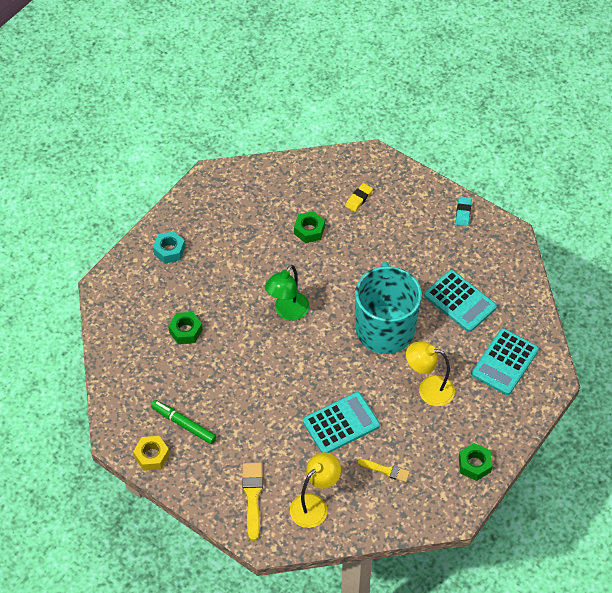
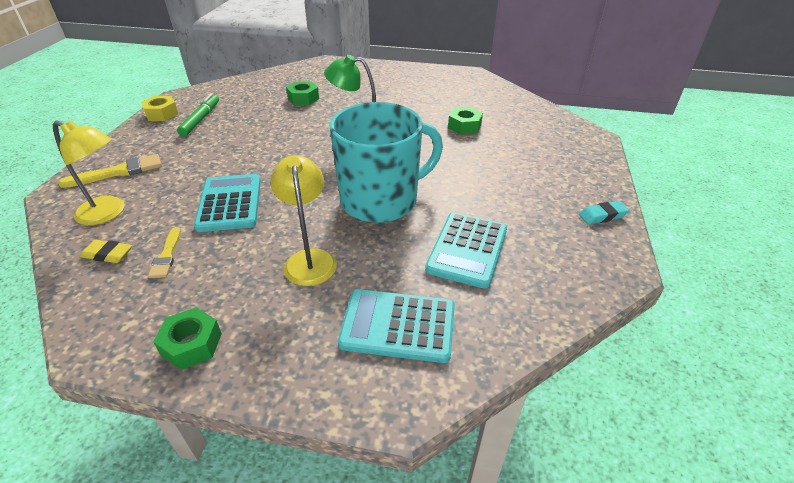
camera: 65 degrees right, 15 degrees down
(169, 250) = (380, 75): turquoise nut -> none
(341, 423) = (229, 203): turquoise calculator -> turquoise calculator turned 135 degrees counterclockwise
(358, 199) = (533, 142): yellow eraser -> yellow eraser (108, 254)

